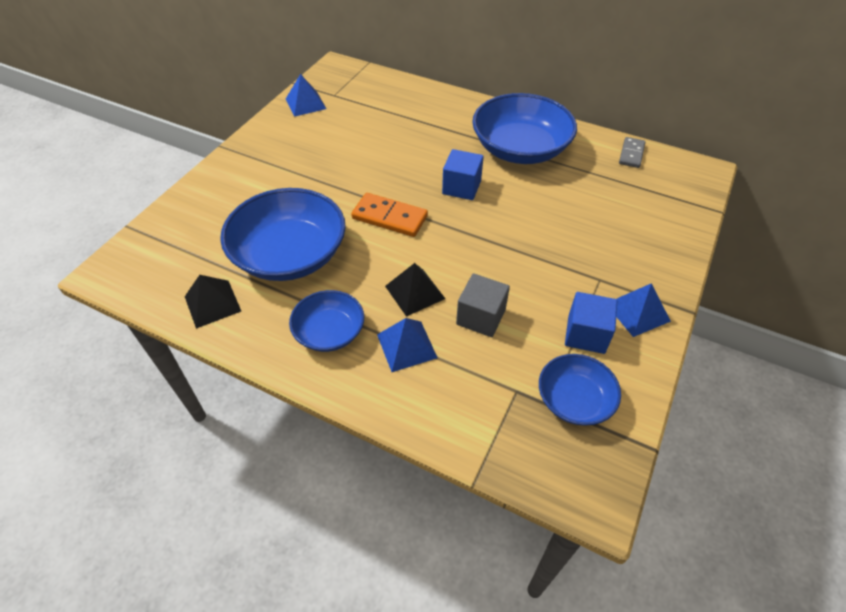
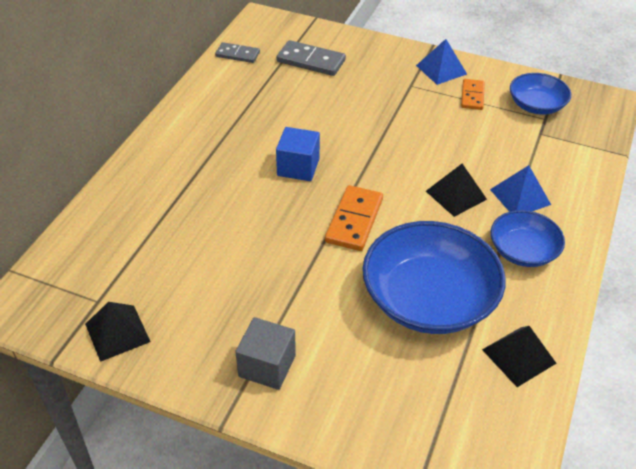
camera: 95 degrees left, 5 degrees down
(305, 104) = (117, 332): blue pyramid -> black pyramid
(481, 317) = (473, 152): grey cube -> grey cube (267, 366)
(520, 149) = (229, 125): blue bowl -> none
(586, 334) = (472, 96): blue cube -> orange domino
(631, 203) = (311, 61): none -> grey domino

